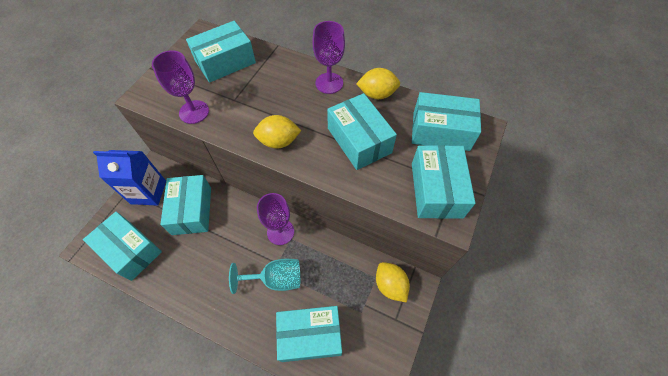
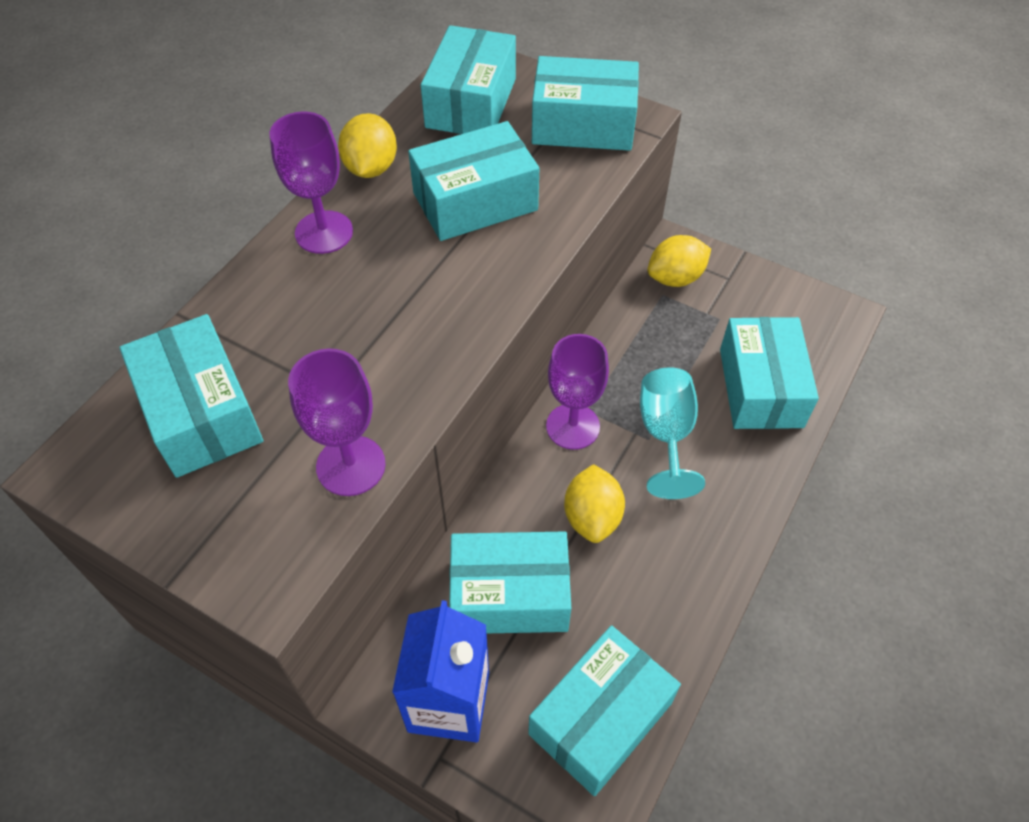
camera: 85 degrees left, 5 degrees down
(278, 141) = (460, 314): yellow lemon -> yellow lemon (592, 517)

